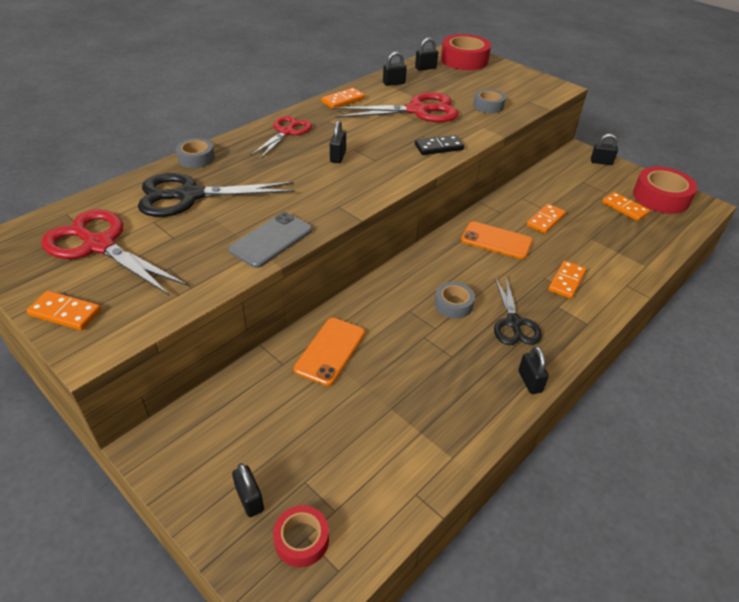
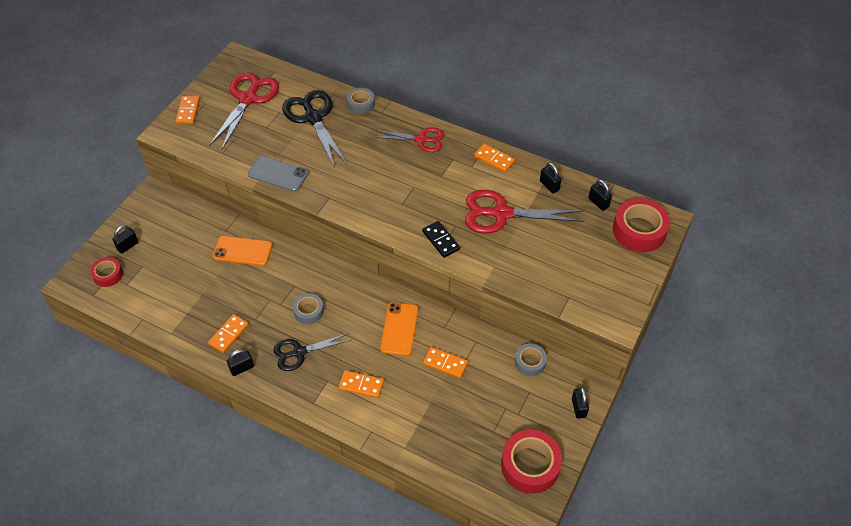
camera: 75 degrees right, 10 degrees up
(338, 157) = (397, 180): black padlock -> none
(417, 110) = (501, 214): red scissors -> red scissors turned 120 degrees clockwise
(488, 106) = (539, 265): grey tape -> grey tape (530, 362)
(624, 208) = (494, 430): orange domino -> orange domino (229, 334)

